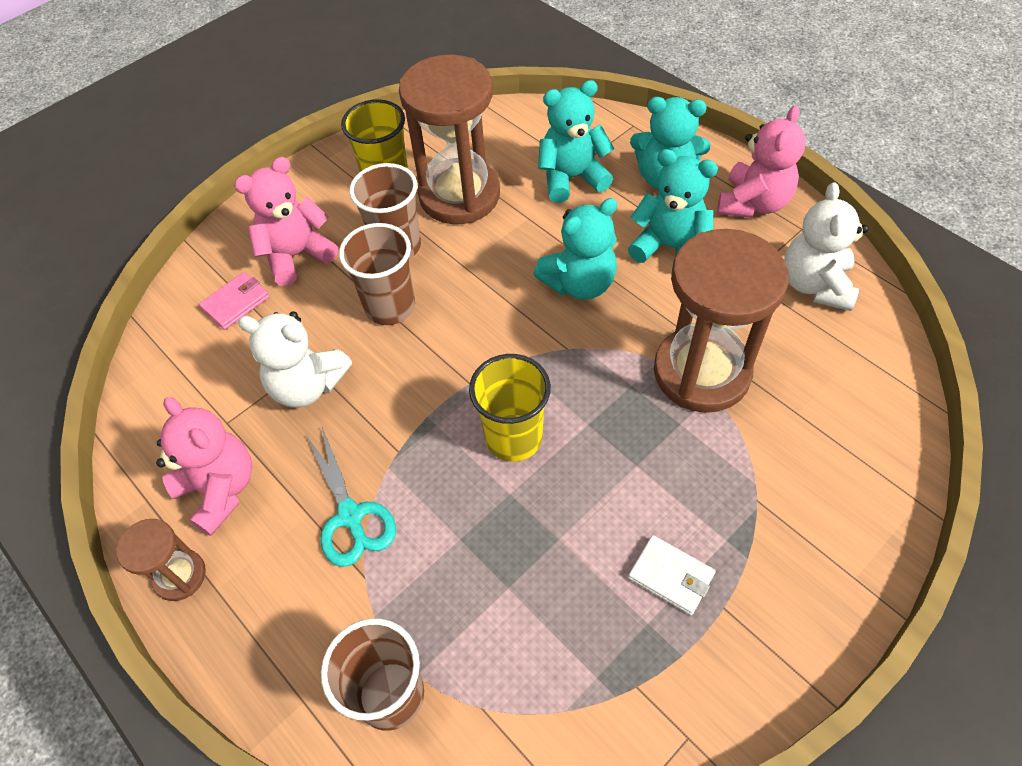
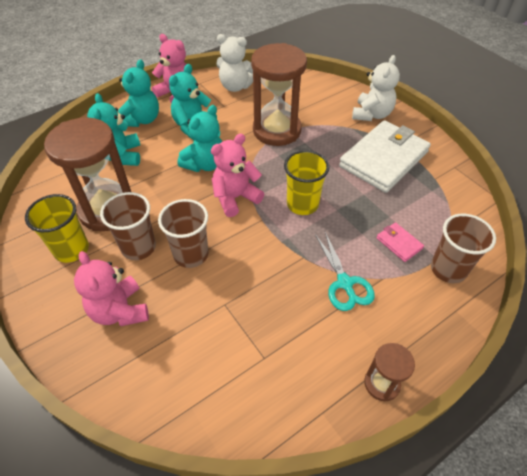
camera: 85 degrees left, 5 degrees down
(220, 489) = (318, 360): pink teddy bear -> pink teddy bear (235, 198)
(236, 303) = (152, 354): pink wallet -> pink wallet (399, 243)
(307, 385) = (244, 305): white teddy bear -> white teddy bear (371, 114)
(350, 516) = (345, 283): turquoise scissors -> turquoise scissors turned 90 degrees clockwise
(579, 283) = (205, 164): turquoise teddy bear -> turquoise teddy bear turned 60 degrees clockwise
(671, 576) = (384, 159): white wallet -> white wallet, size x2.39

